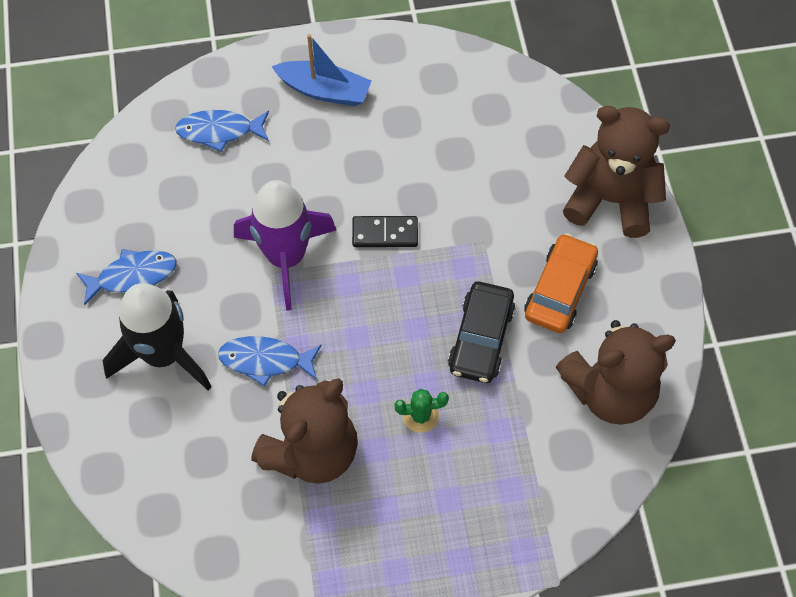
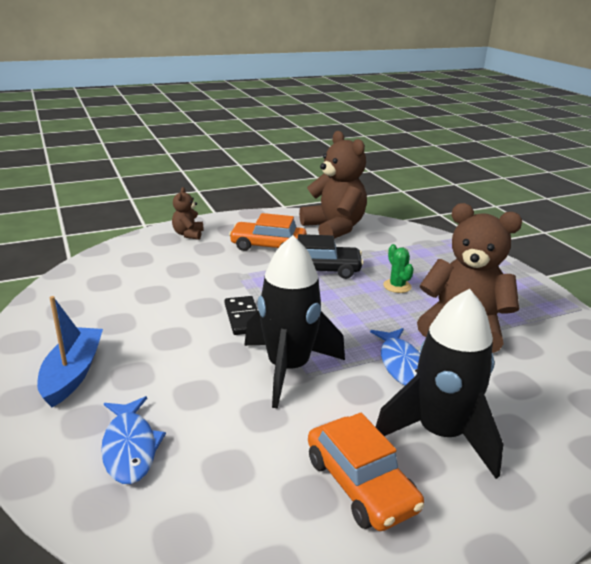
camera: 105 degrees left, 35 degrees down
(133, 276) = (360, 484): blue fish -> orange car
(286, 257) = (288, 369): purple rocket -> black rocket
(610, 199) = (188, 234): brown teddy bear -> brown teddy bear, size x0.48

